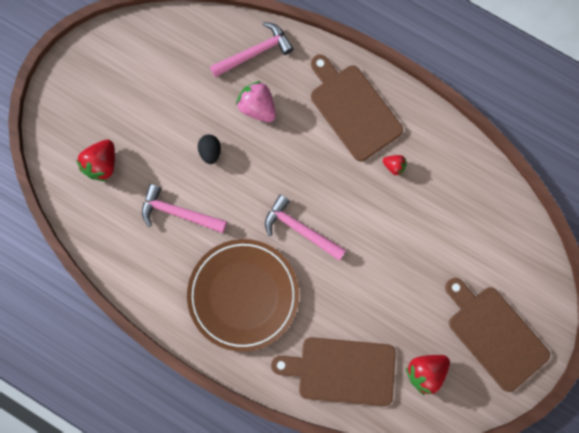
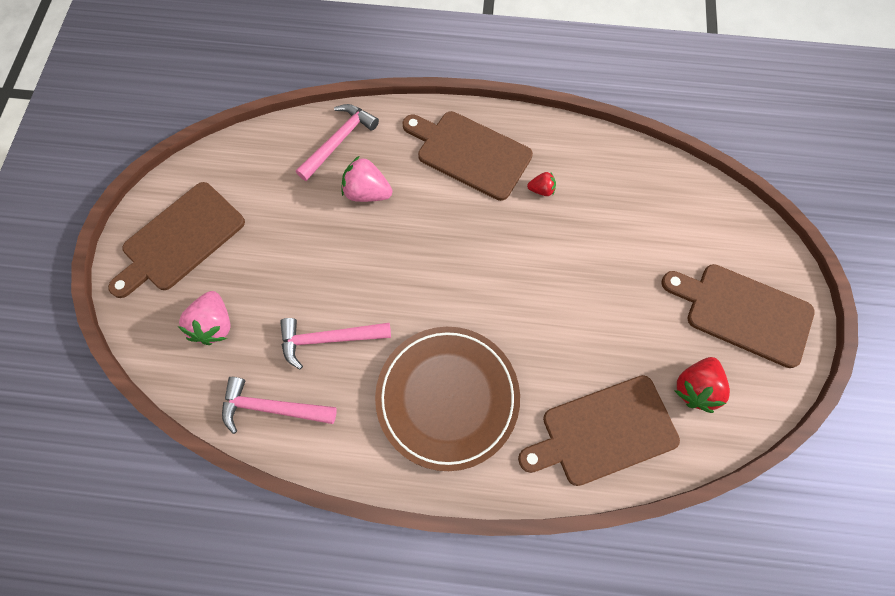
camera: 25 degrees left, 10 degrees down
(102, 84) = (180, 239): none -> brown cutting board
(102, 164) = (214, 325): red strawberry -> pink strawberry
(210, 152) = (336, 258): black egg -> none
(300, 229) = (476, 296): pink hammer -> pink hammer (272, 408)

